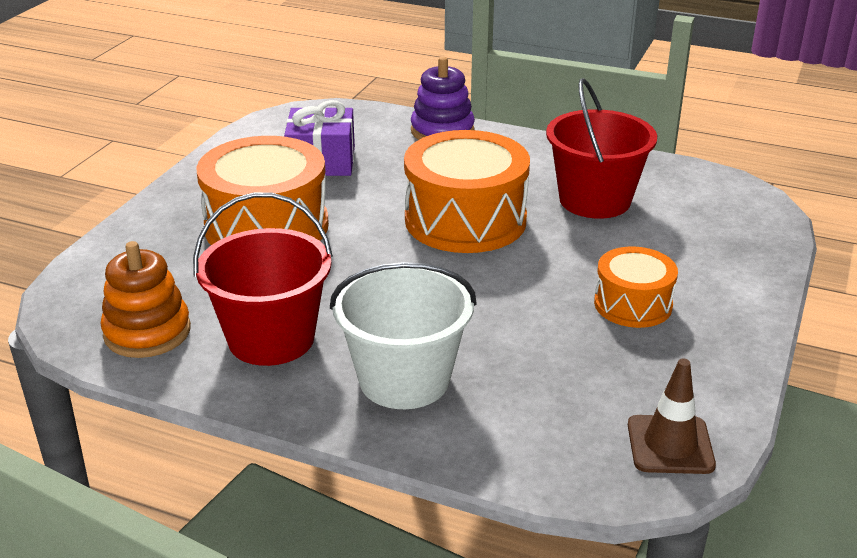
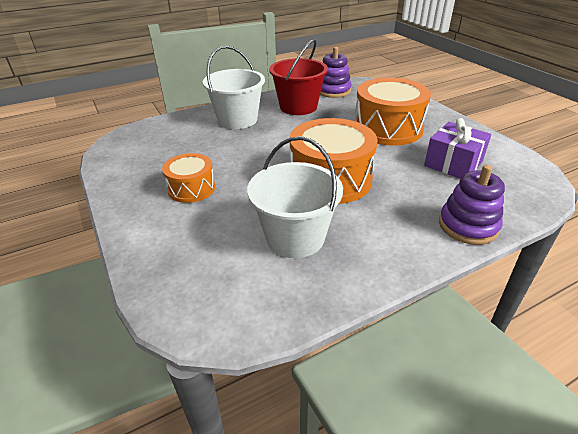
camera: 130 degrees right, 5 degrees up
(147, 332) = (333, 91): orange stacking toy -> purple stacking toy
(595, 200) = (295, 237): red bucket -> white bucket
(670, 445) = (120, 149): brown traffic cone -> none

